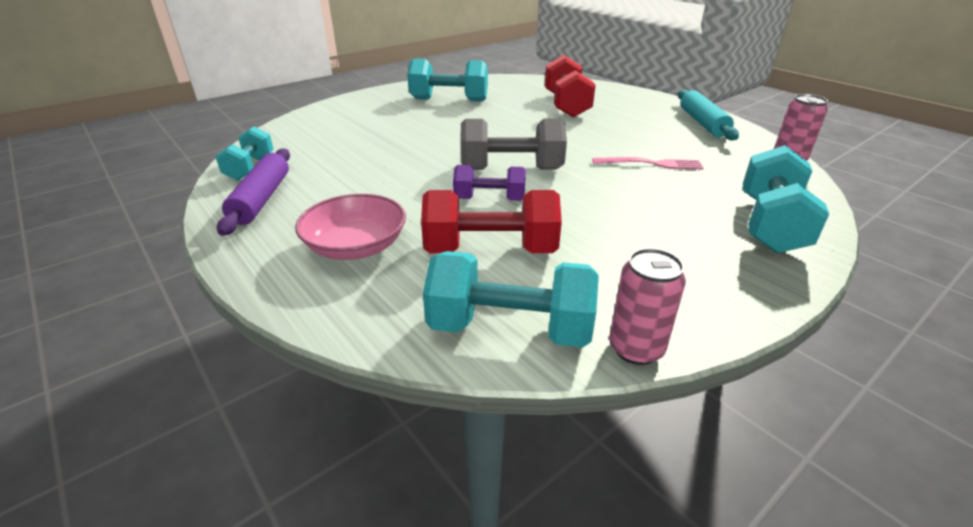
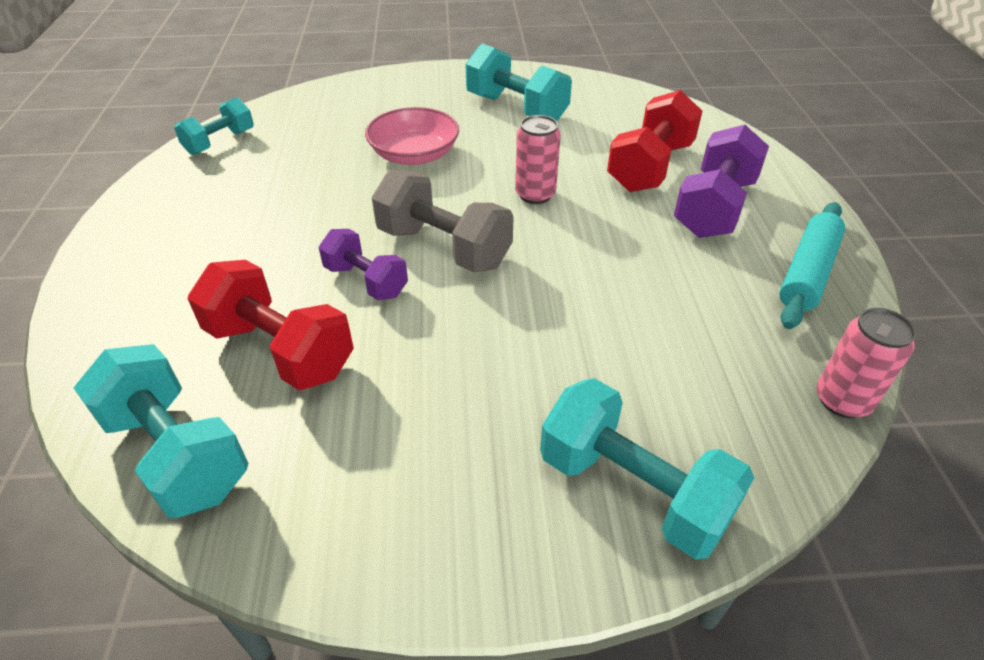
camera: 35 degrees right, 10 degrees up
(261, 199) = (184, 187): purple rolling pin -> none
(356, 246) = (184, 283): pink bowl -> pink bowl (414, 155)
(623, 112) = (714, 208): none -> purple dumbbell
(636, 348) = (241, 550): pink can -> pink can (535, 194)
(651, 164) = (620, 313): pink fork -> none
(770, 224) = (633, 489): turquoise dumbbell -> turquoise dumbbell turned 75 degrees clockwise

